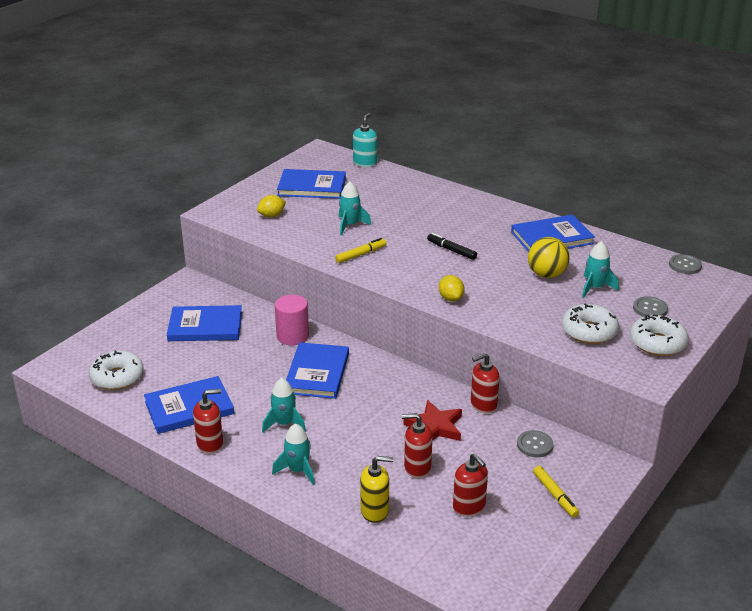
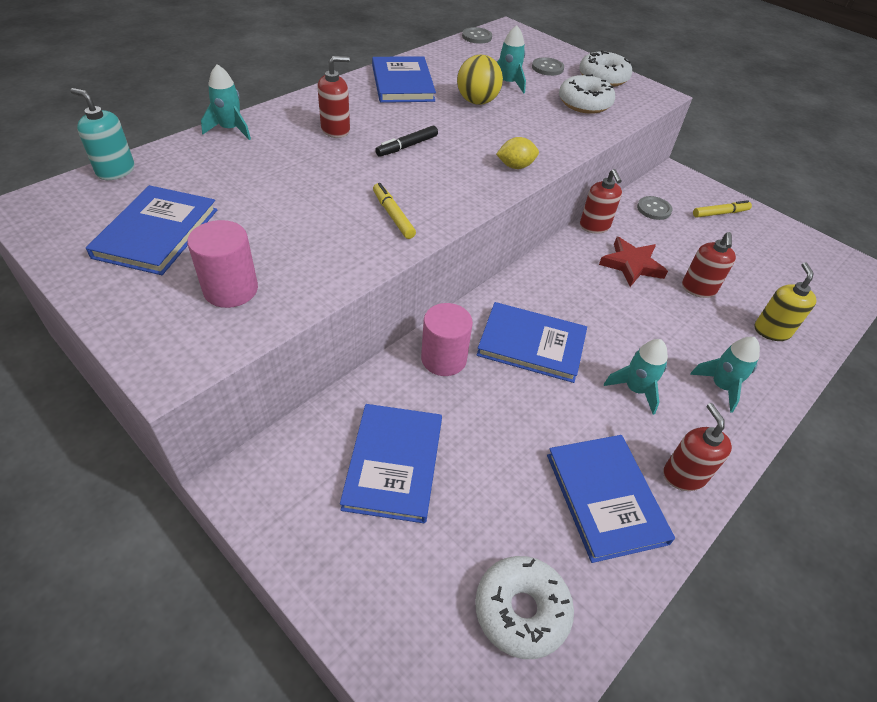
camera: 85 degrees left, 15 degrees up
(271, 215) = (231, 289): yellow lemon -> pink cylinder
(350, 225) = (306, 213): turquoise rocket -> turquoise rocket (230, 129)
(469, 507) = (748, 265): red soap dispenser -> red soap dispenser (336, 130)

